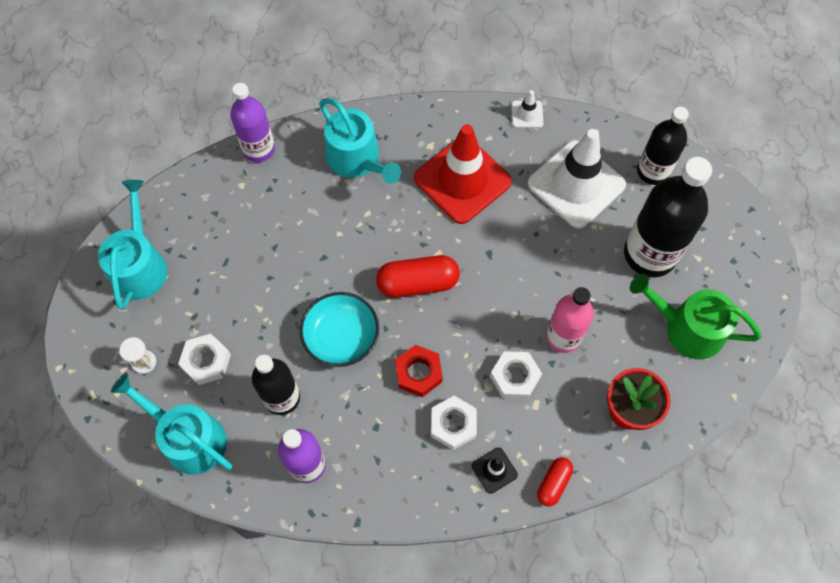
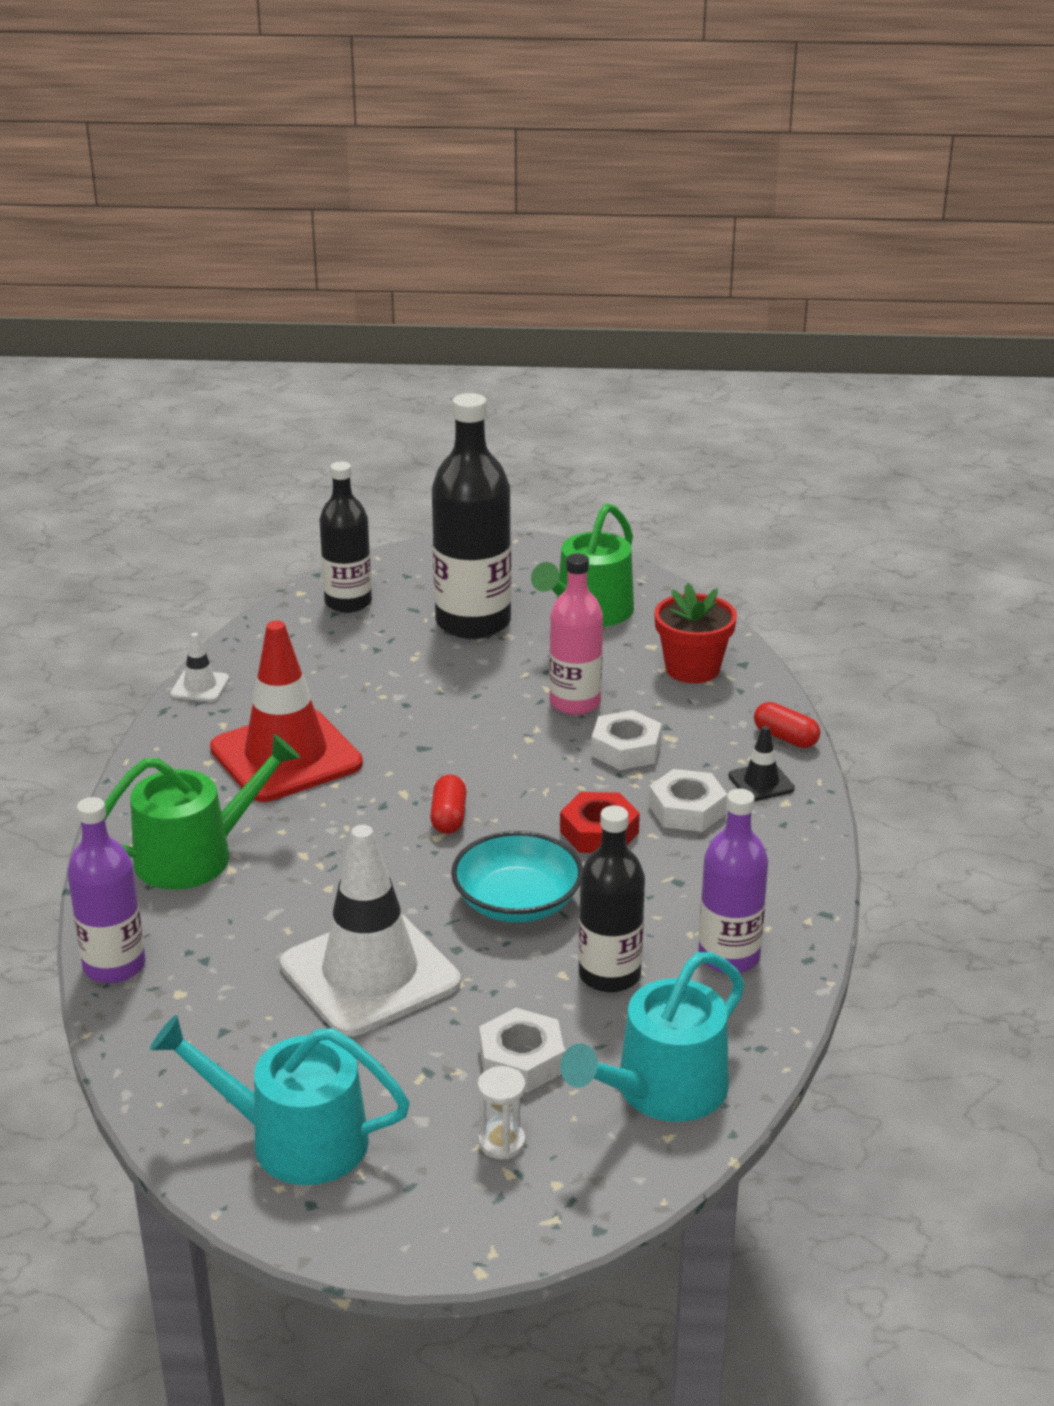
camera: 80 degrees left, 35 degrees down
(357, 160) = (195, 855): turquoise watering can -> green watering can
(418, 283) = (448, 817): red capsule -> red capsule, size x0.58
(576, 184) = (340, 662): white traffic cone -> white traffic cone (370, 974)

